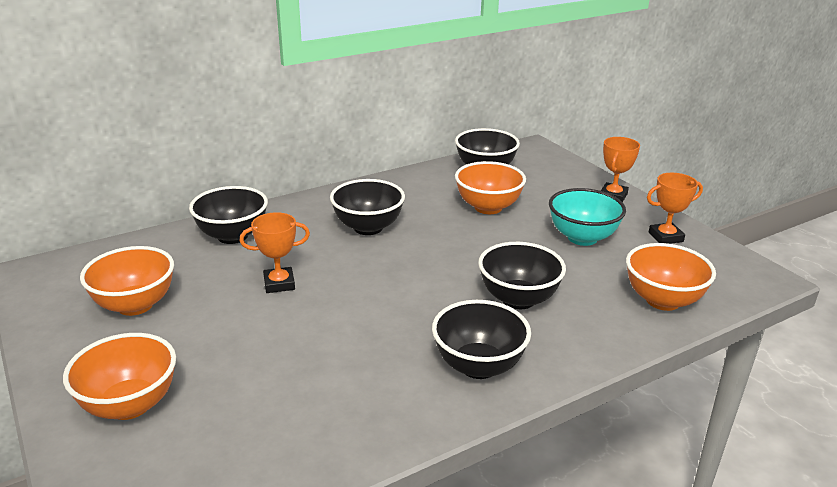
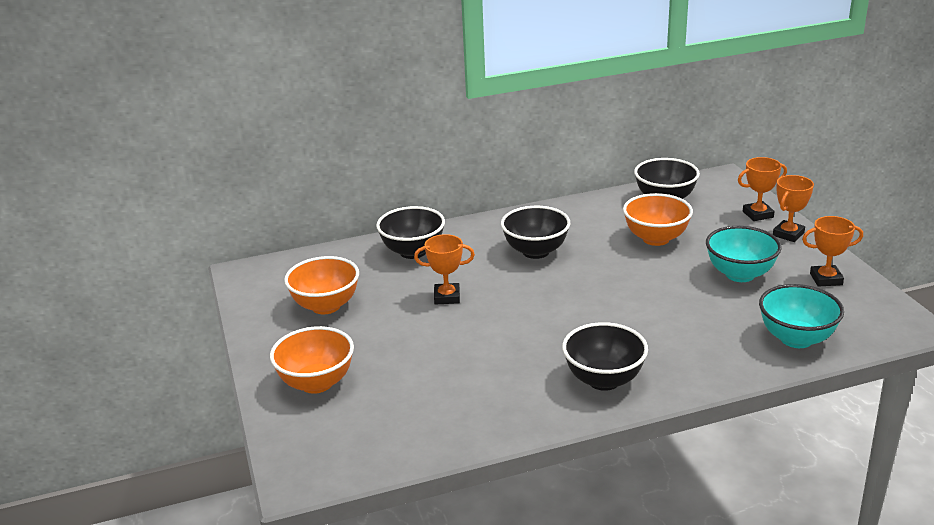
camera: 15 degrees right, 0 degrees up
(518, 299) = (657, 327): black bowl -> none
(578, 179) = (757, 214): none -> orange trophy
(662, 300) = (796, 339): orange bowl -> turquoise bowl

